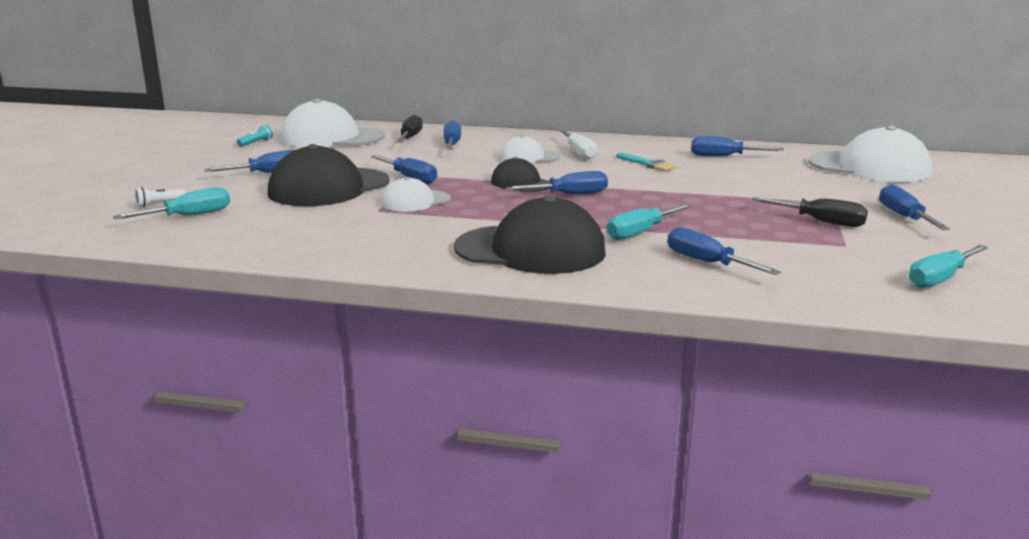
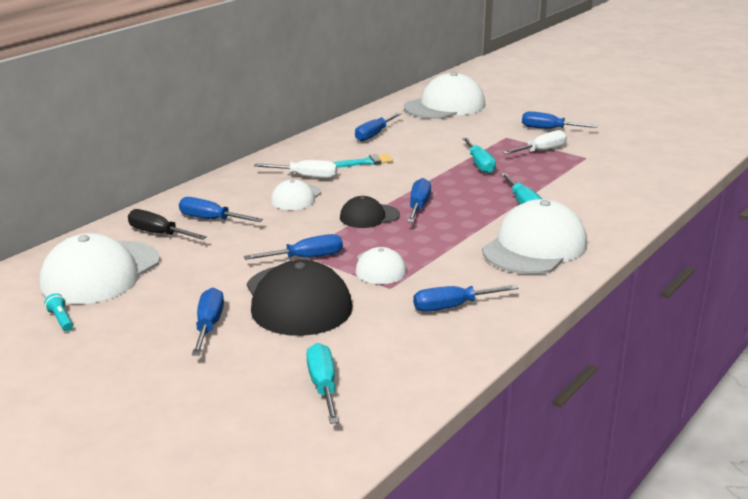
camera: 65 degrees left, 5 degrees up
(159, 203) = (260, 402): white flashlight -> none
(530, 250) = (535, 247): black cap -> white cap
(707, 263) = (593, 200): blue screwdriver -> blue screwdriver (452, 307)
(821, 222) = (541, 151): black screwdriver -> white screwdriver
(940, 279) = (651, 154): turquoise screwdriver -> turquoise screwdriver (479, 164)

